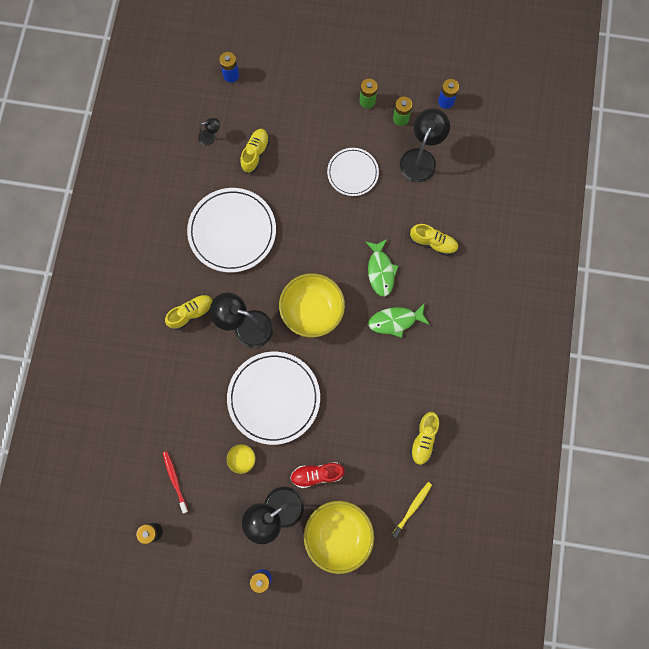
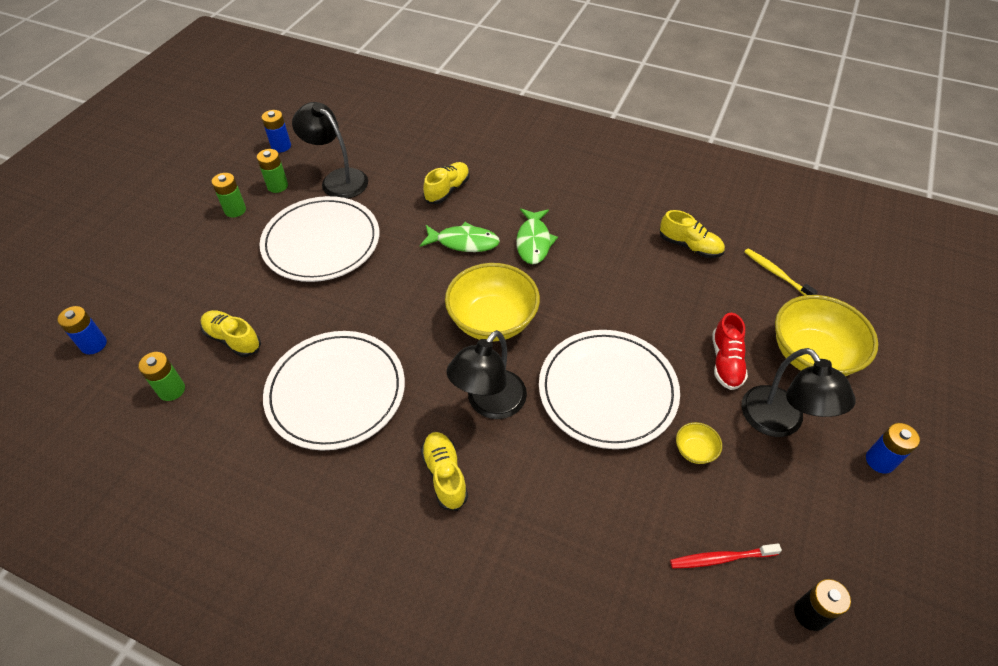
camera: 75 degrees left, 25 degrees down
(210, 137) = (171, 390): black lamp -> green battery
(352, 173) = (321, 242): white plate -> white plate, size x1.69

